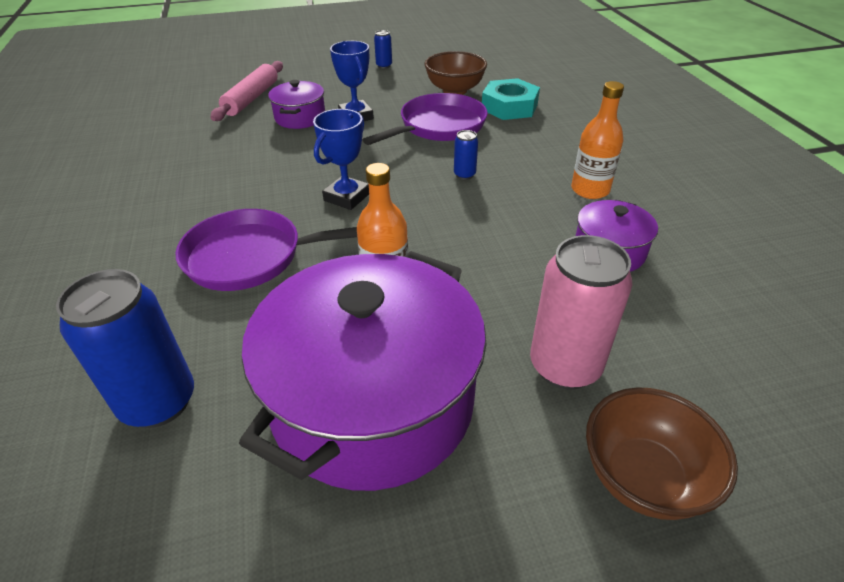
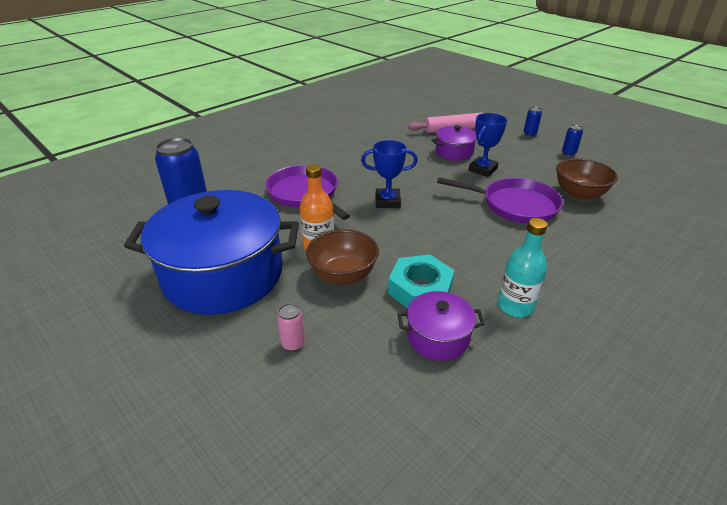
camera: 60 degrees right, 5 degrees down
(373, 401) = (223, 275): purple pot -> blue pot
(464, 175) = (464, 237): blue can -> blue can (529, 134)
(509, 107) = (593, 227): turquoise nut -> turquoise nut (420, 289)
(564, 366) = (293, 344): pink can -> pink can, size x0.46
(590, 190) = (515, 306): orange bottle -> turquoise bottle
(643, 478) = (216, 405): brown bowl -> brown bowl (343, 275)

